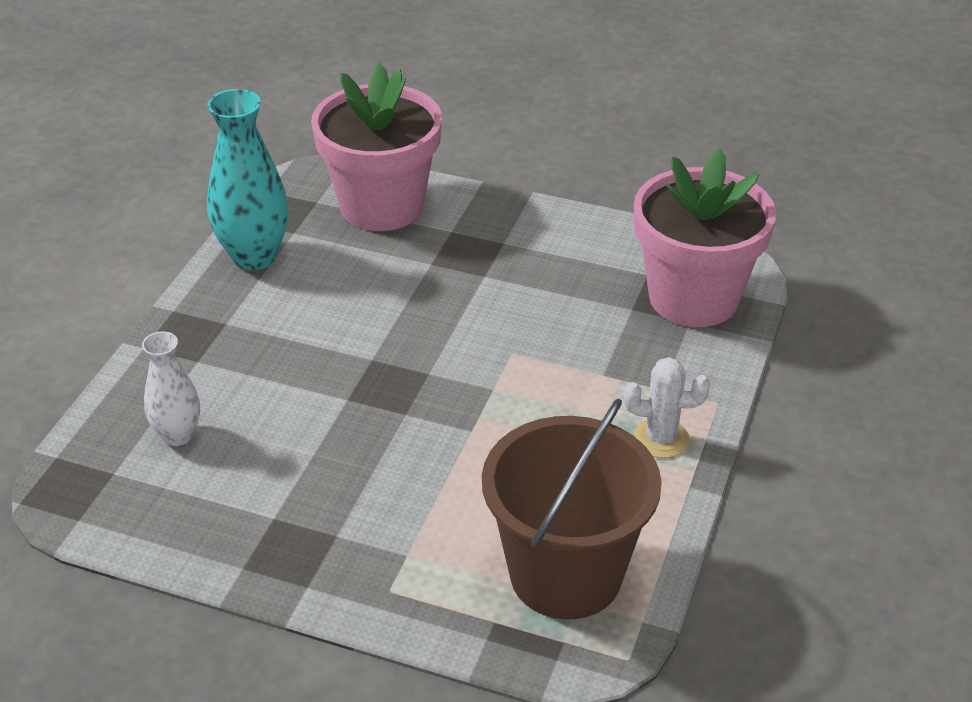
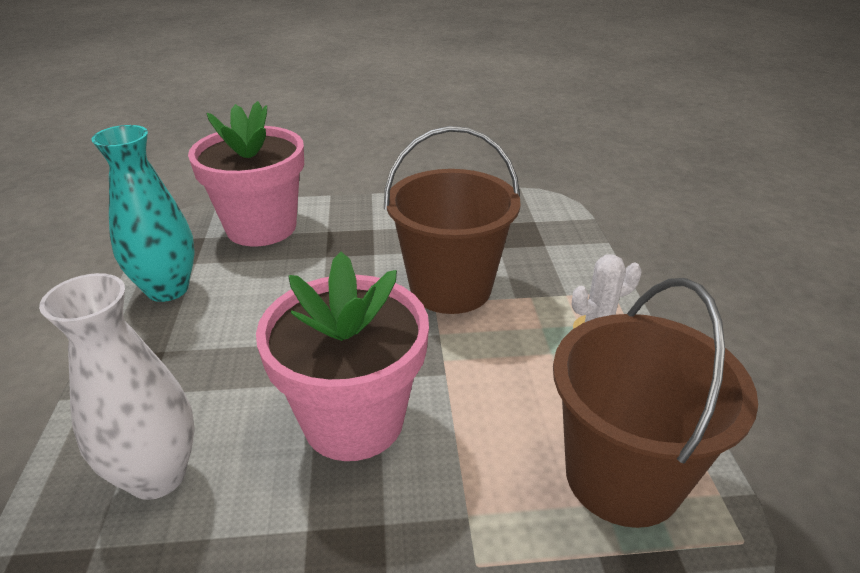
camera: 25 degrees left, 5 degrees down
(178, 435) = (157, 475): white vase -> white vase, size x1.67
(540, 342) = (450, 288): none -> brown bucket
(693, 298) = (534, 229): pink flower pot -> pink flower pot (353, 420)

